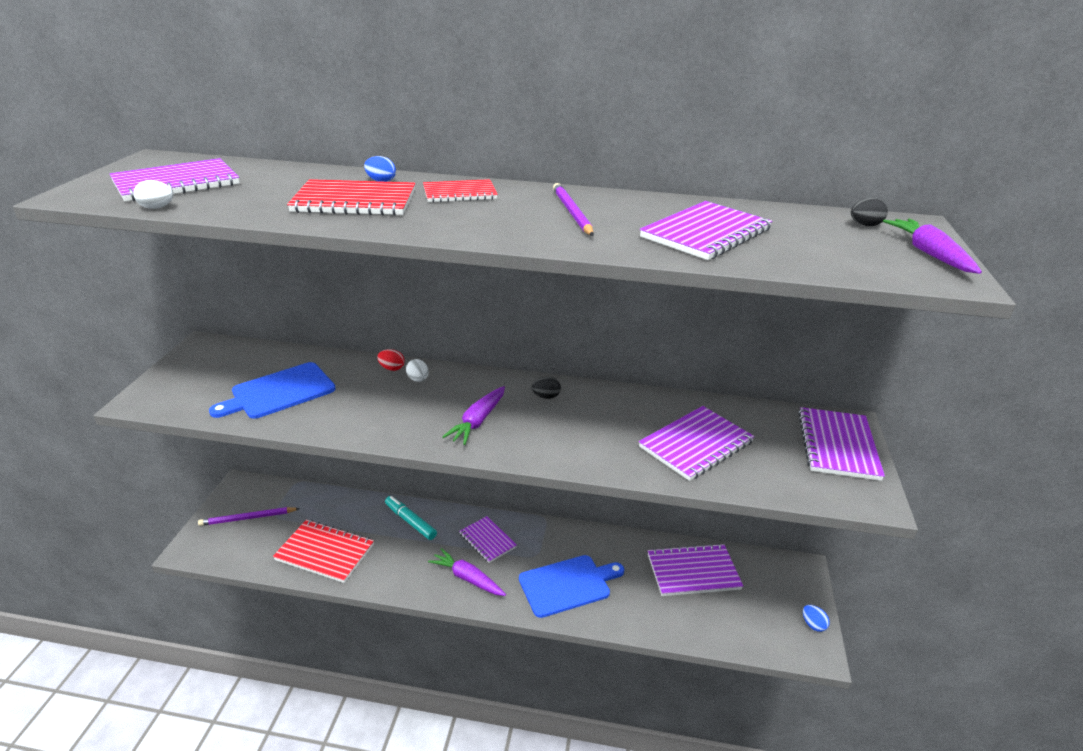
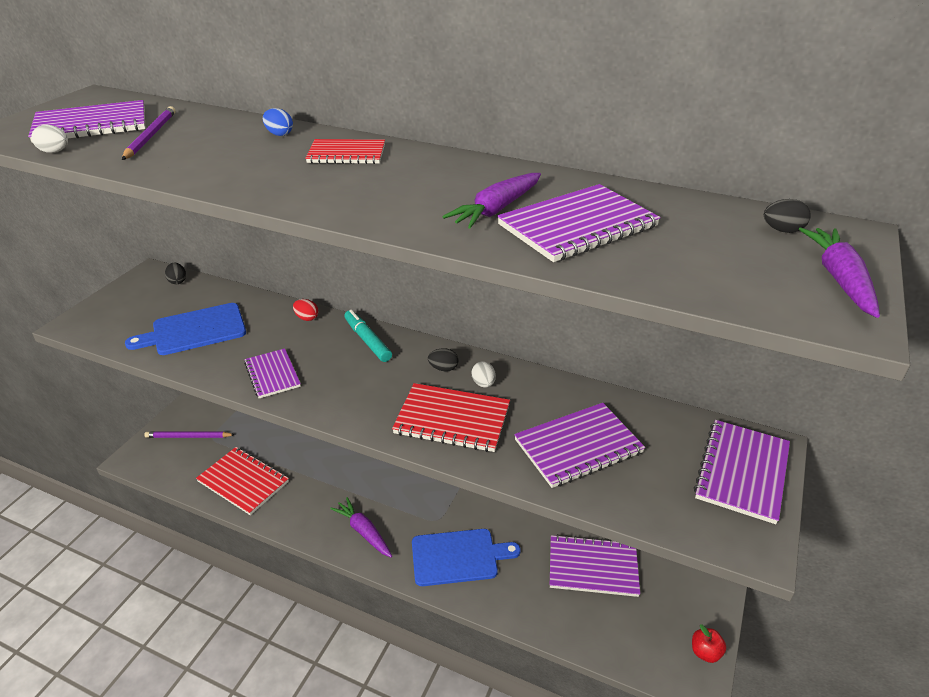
camera: 15 degrees right, 5 degrees up
(238, 349) = (177, 281): none -> black egg
(355, 201) = (237, 157): red notebook -> red notebook (452, 419)
(410, 521) = (330, 464): turquoise marker -> turquoise marker (367, 340)
(418, 379) = (326, 333): white egg -> white egg (483, 383)
(478, 421) = (364, 387): purple carrot -> purple carrot (496, 209)
(487, 540) = (396, 496): purple notebook -> purple notebook (272, 374)
(572, 212) = (446, 186): purple pencil -> purple pencil (151, 136)
(813, 625) = (705, 652): blue egg -> red apple

